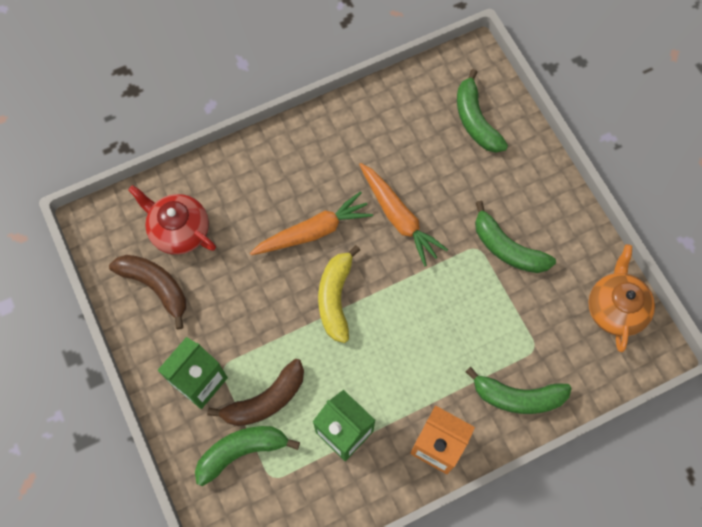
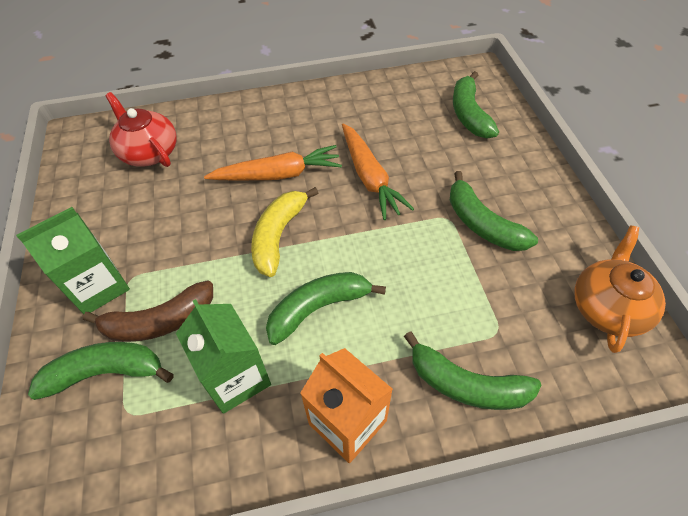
camera: 15 degrees right, 15 degrees down
(156, 286) = (102, 193): brown banana -> none
(390, 359) = (318, 308): none -> green banana

